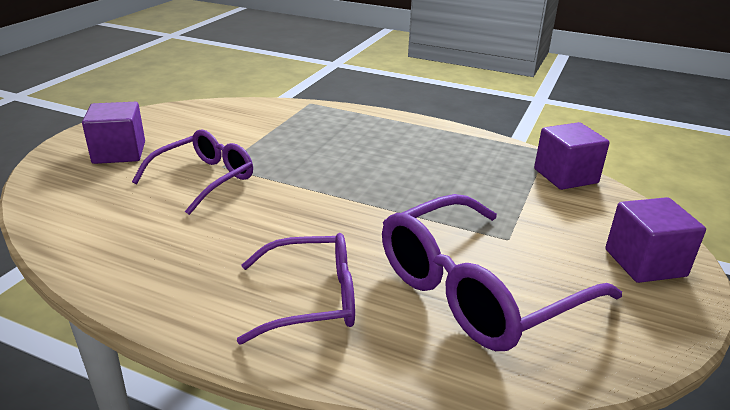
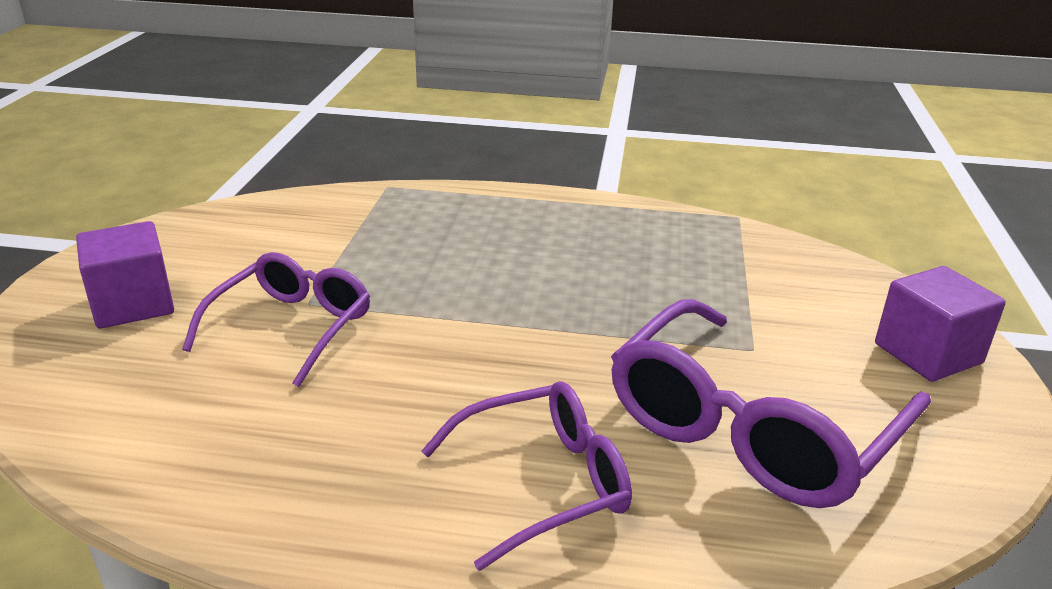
camera: 15 degrees left, 0 degrees up
(565, 176) = (780, 250): purple cube -> none

